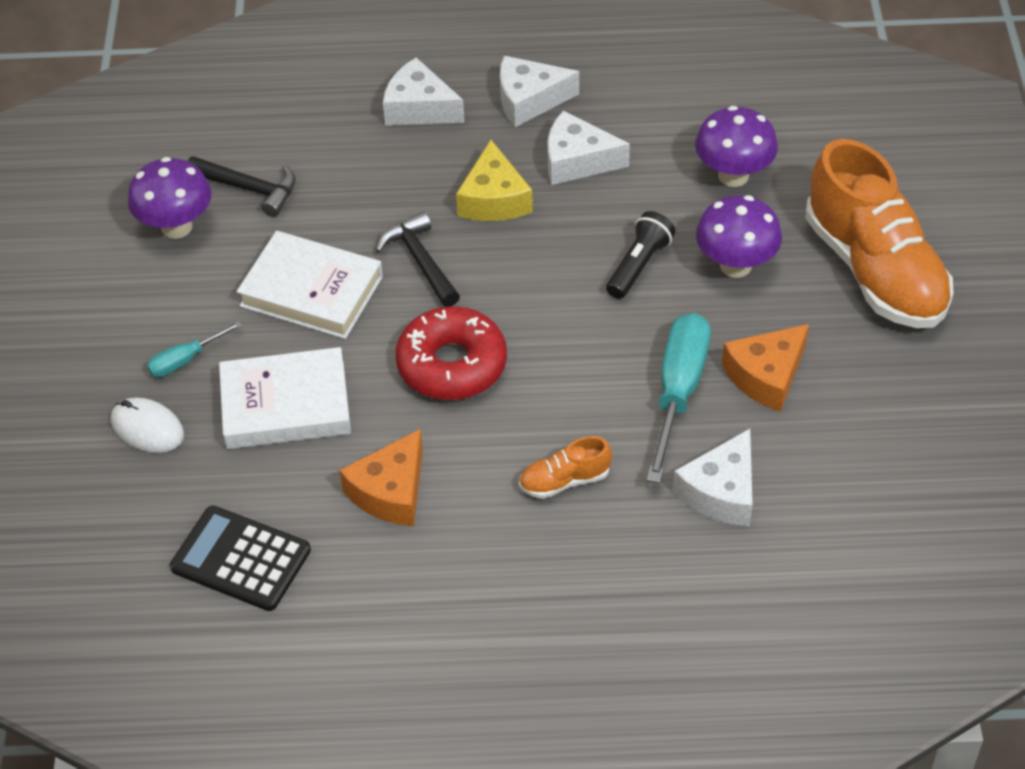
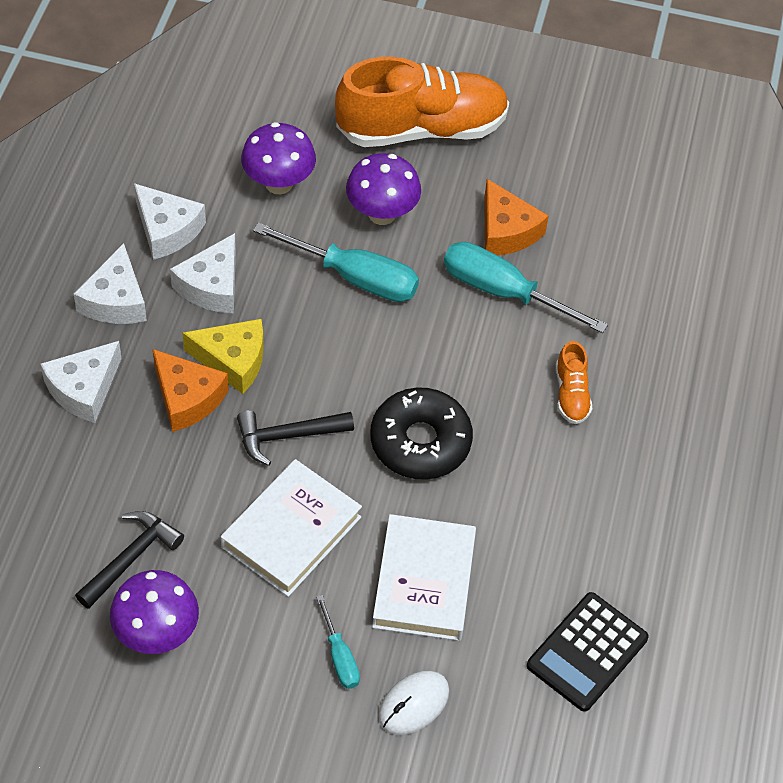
camera: 80 degrees left, 5 degrees up
(391, 491) = (546, 521): orange cheese -> orange cheese (187, 398)
(452, 364) = (420, 442): red donut -> black donut
(639, 265) = (356, 278): black flashlight -> turquoise screwdriver
(721, 492) = (612, 295): white cheese -> white cheese (167, 230)

